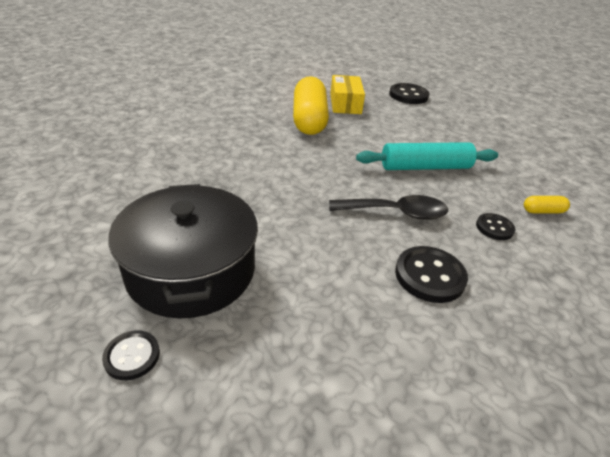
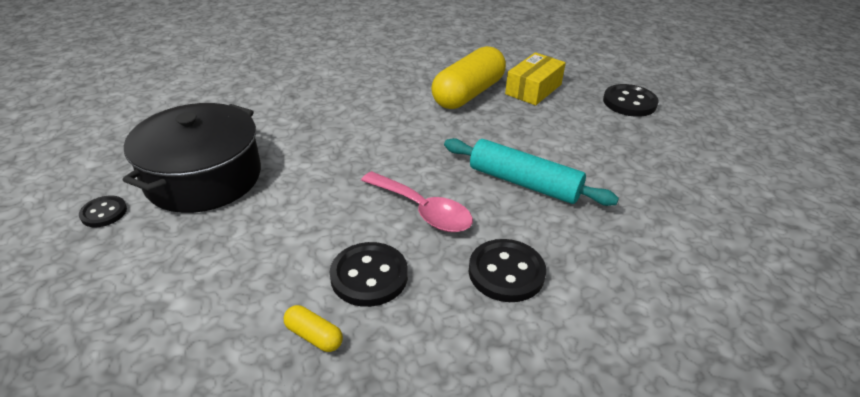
camera: 40 degrees right, 0 degrees up
(396, 213) = (423, 210): black spoon -> pink spoon
(494, 228) = (506, 272): black button -> black button, size x1.65
(543, 211) = (598, 286): yellow capsule -> yellow capsule (314, 336)

